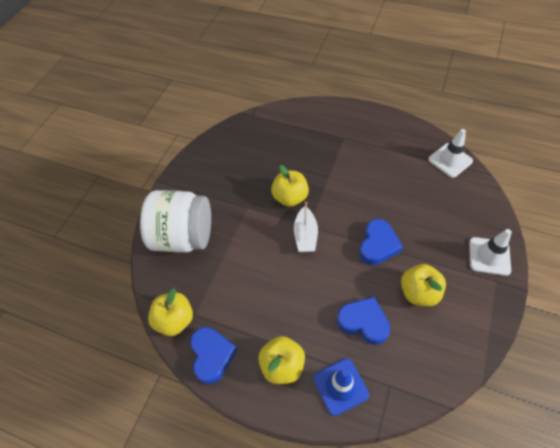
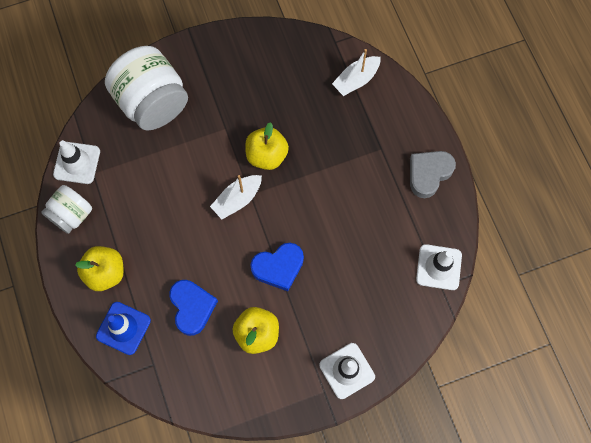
camera: 45 degrees right, 15 degrees up
(175, 320) = (77, 163): yellow apple -> white traffic cone
(212, 355) = (72, 215): blue heart -> white jar
(287, 121) = (356, 80): none -> white boat
(382, 127) = (428, 174): none -> grey heart

